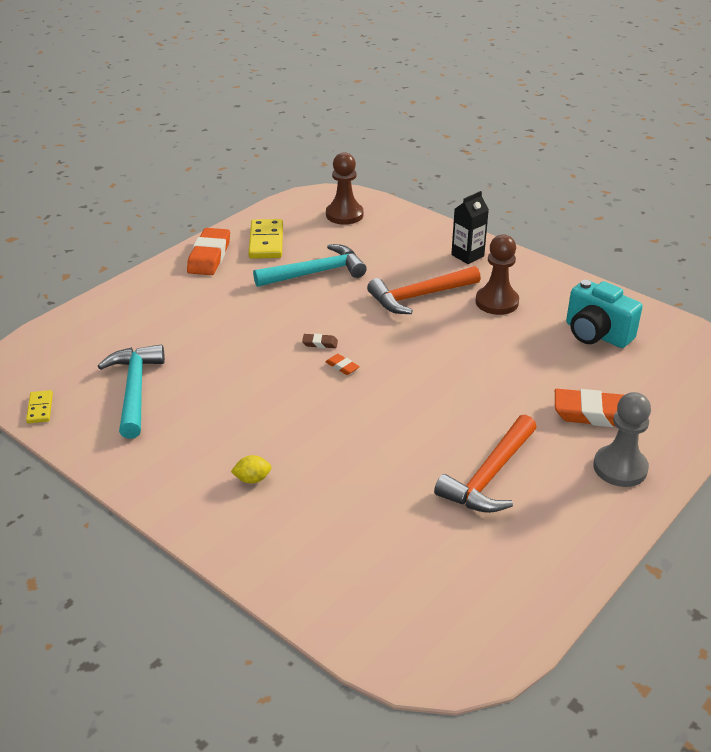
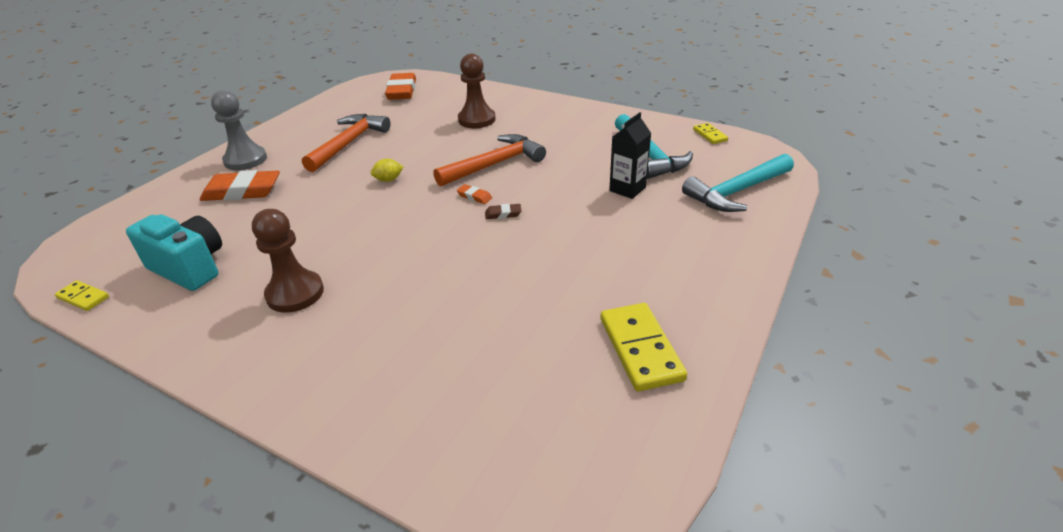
camera: 170 degrees right, 0 degrees up
(209, 256) = (703, 306): orange eraser -> orange eraser (402, 91)
(252, 479) = (519, 122): yellow lemon -> yellow lemon (388, 180)
(316, 273) = (540, 302): turquoise hammer -> turquoise hammer (736, 192)
(344, 215) = (536, 445): brown pawn -> brown pawn (476, 120)
(419, 296) = (396, 286): orange hammer -> orange hammer (495, 164)
(467, 255) = (315, 373): black carton -> black carton (627, 189)
(669, 322) = (83, 297): none -> yellow domino

